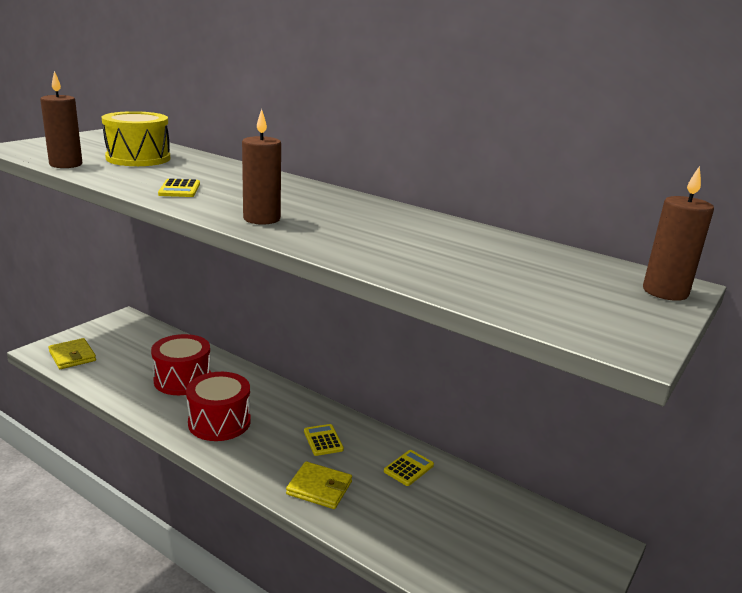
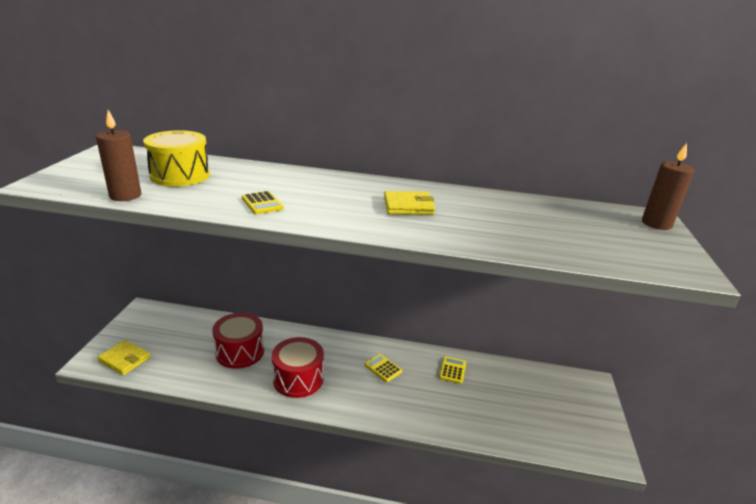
camera: 25 degrees left, 5 degrees up
(261, 219) = (364, 220): brown candle -> none
(319, 488) = (409, 406): yellow wallet -> yellow wallet (408, 206)

